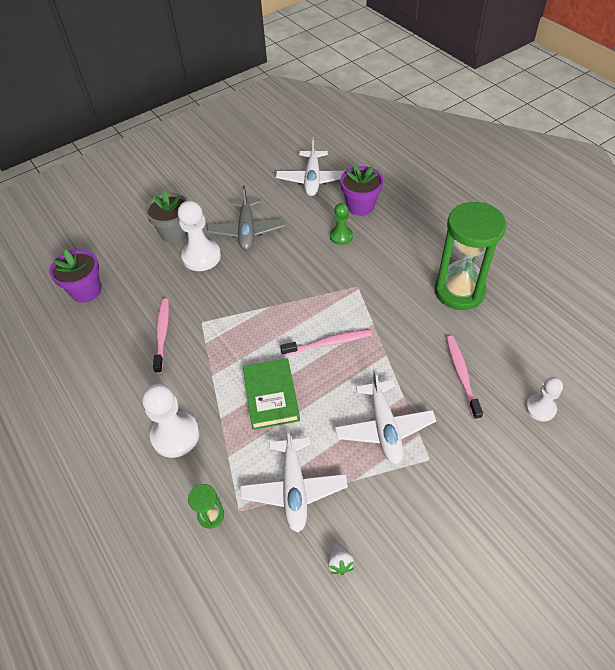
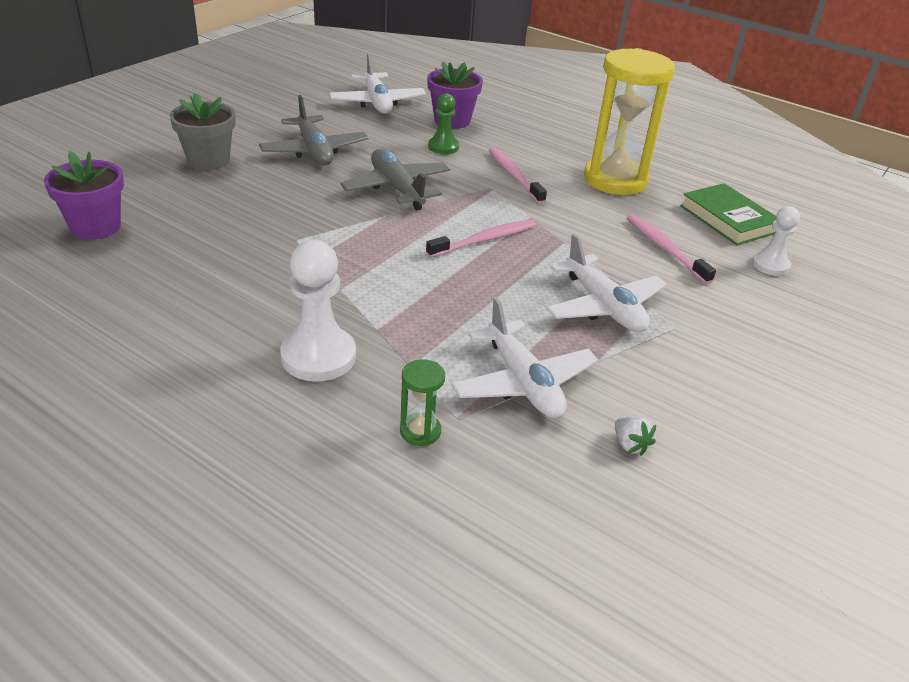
camera: 25 degrees left, 15 degrees down
(162, 334) = (243, 257): pink toothbrush -> pink toothbrush (514, 176)
(201, 256) = (262, 179): white pawn -> none
(271, 396) = (437, 298): green book -> green book (728, 219)
(289, 278) = (397, 188): none -> grey plane
(459, 291) = (615, 180): green hourglass -> yellow hourglass

